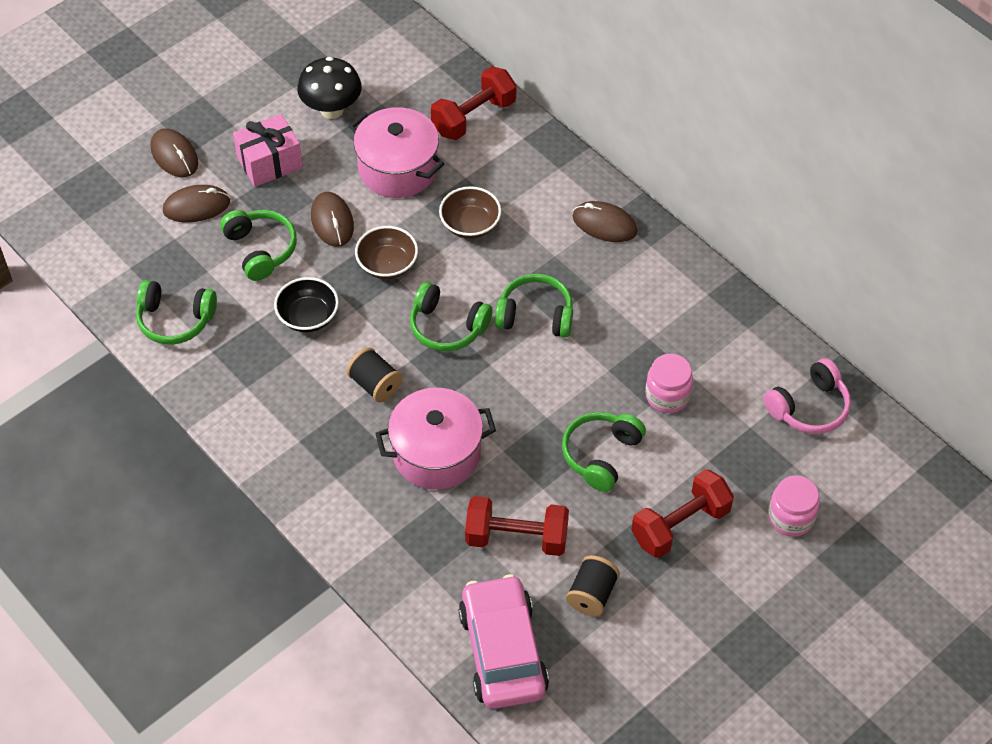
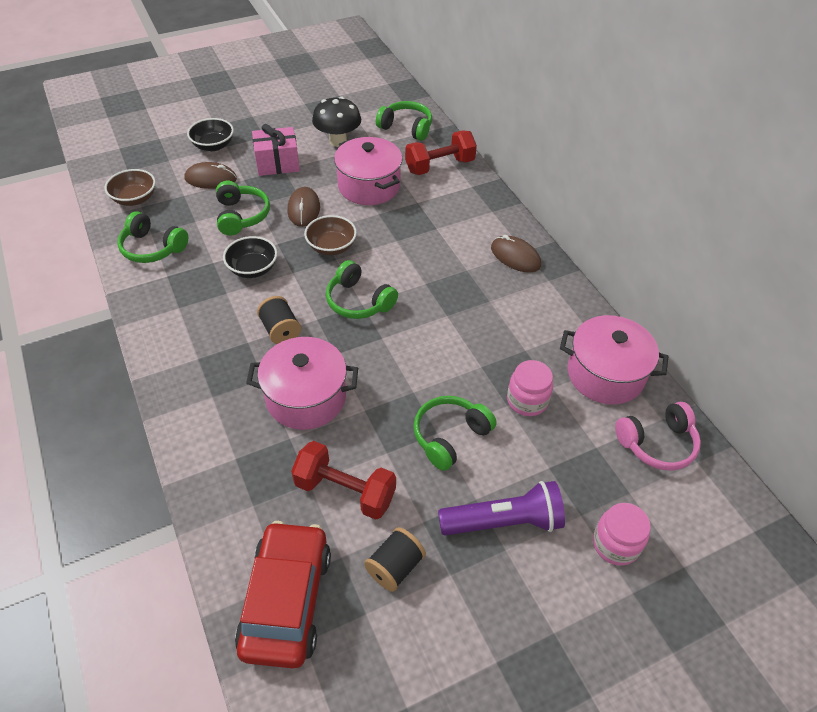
camera: 15 degrees right, 5 degrees down
(174, 155) = (213, 145): brown mouse -> black bowl
(470, 225) = (408, 234): brown bowl -> brown bowl (135, 199)
(503, 651) = (286, 600): pink car -> red car
(535, 315) = (434, 309): green headphones -> green headphones (406, 127)
(680, 525) = (503, 521): red dumbbell -> purple flashlight
(740, 345) = (605, 374): none -> pink pot

